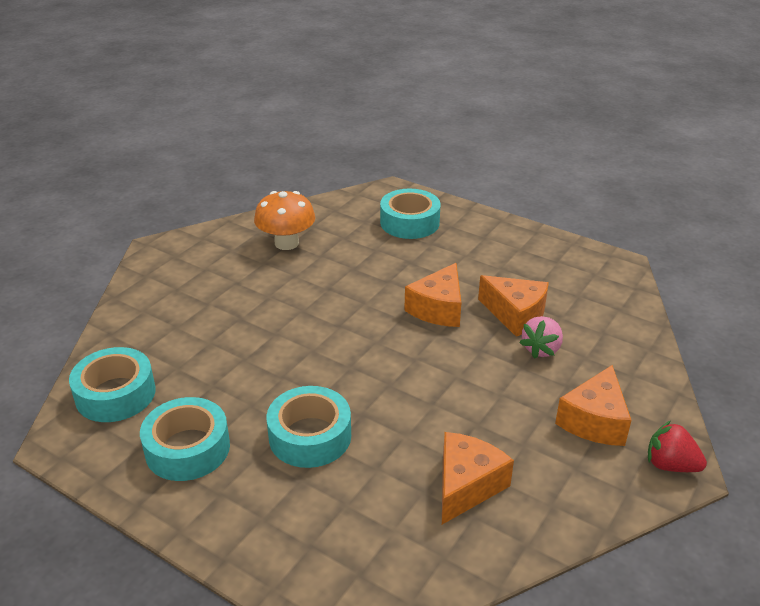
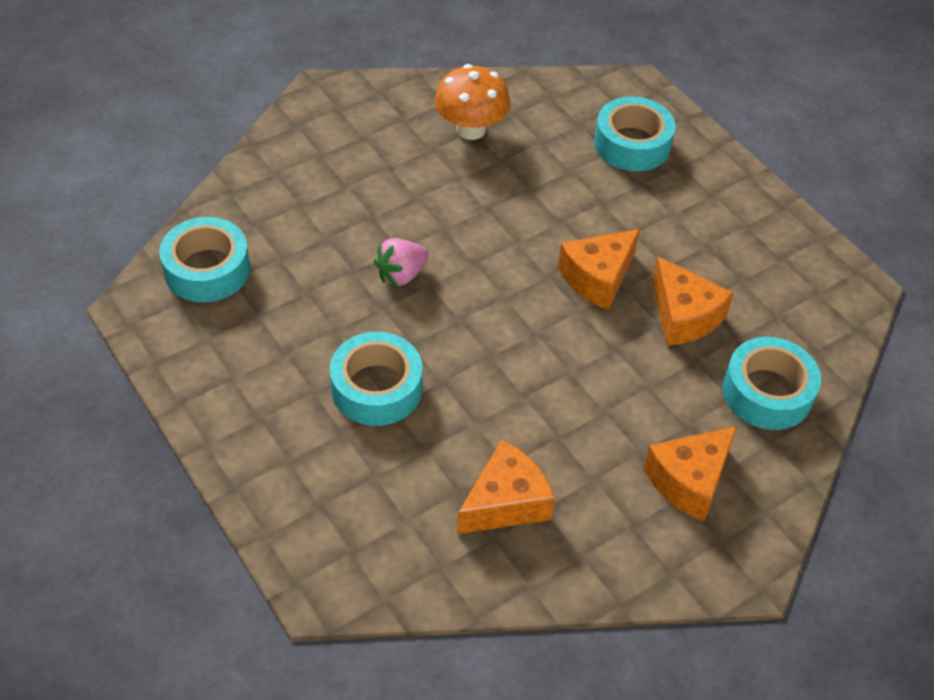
camera: 20 degrees right, 15 degrees up
(187, 448) = (251, 358): turquoise tape -> turquoise tape (767, 392)
(541, 349) = (686, 372): pink strawberry -> pink strawberry (401, 275)
(670, 465) = (739, 562): red strawberry -> none

